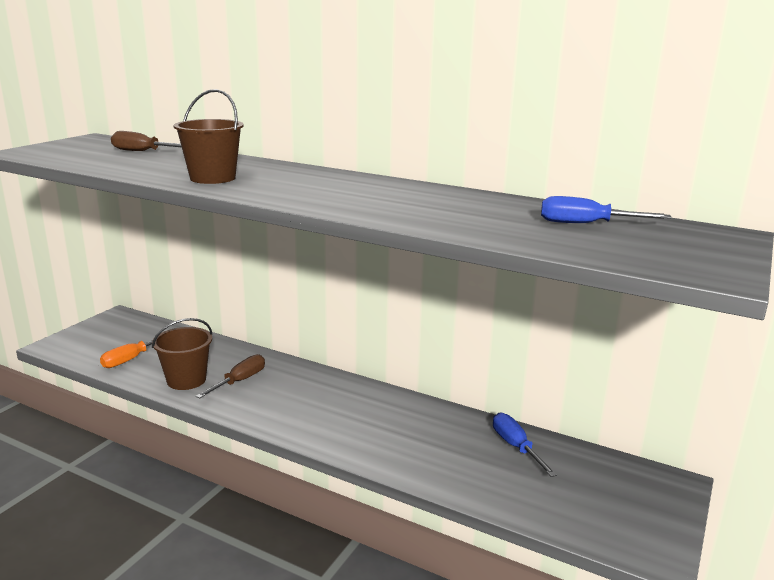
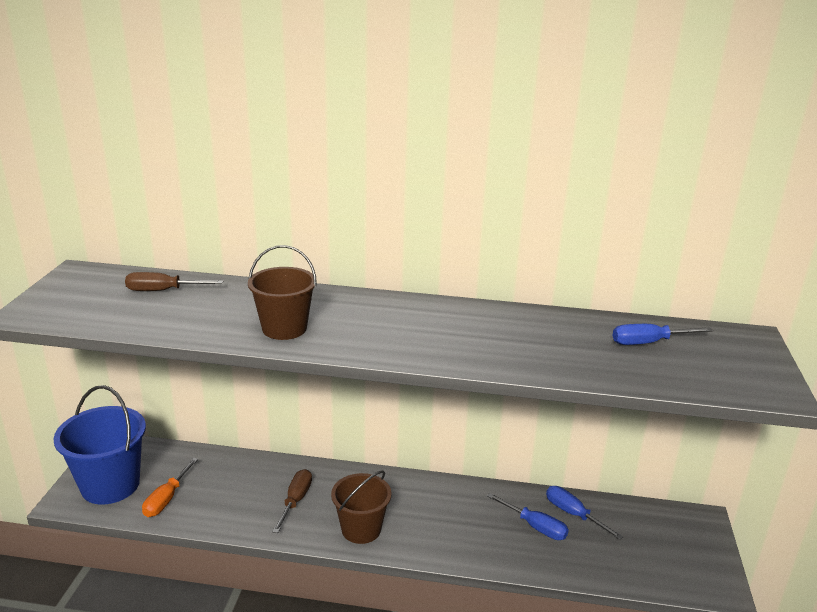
camera: 20 degrees left, 5 degrees up
(95, 341) = (110, 485): none -> blue bucket
(186, 380) = (242, 512): brown bucket -> brown bucket (361, 529)
(464, 448) = (535, 526): none -> blue screwdriver

